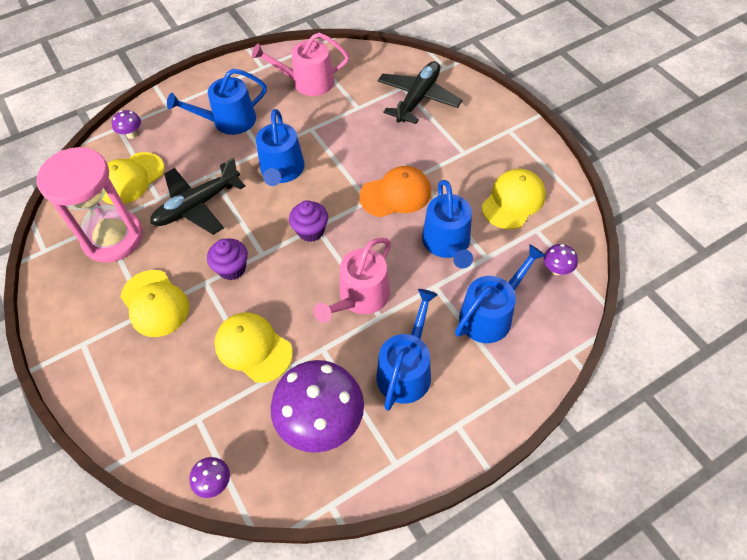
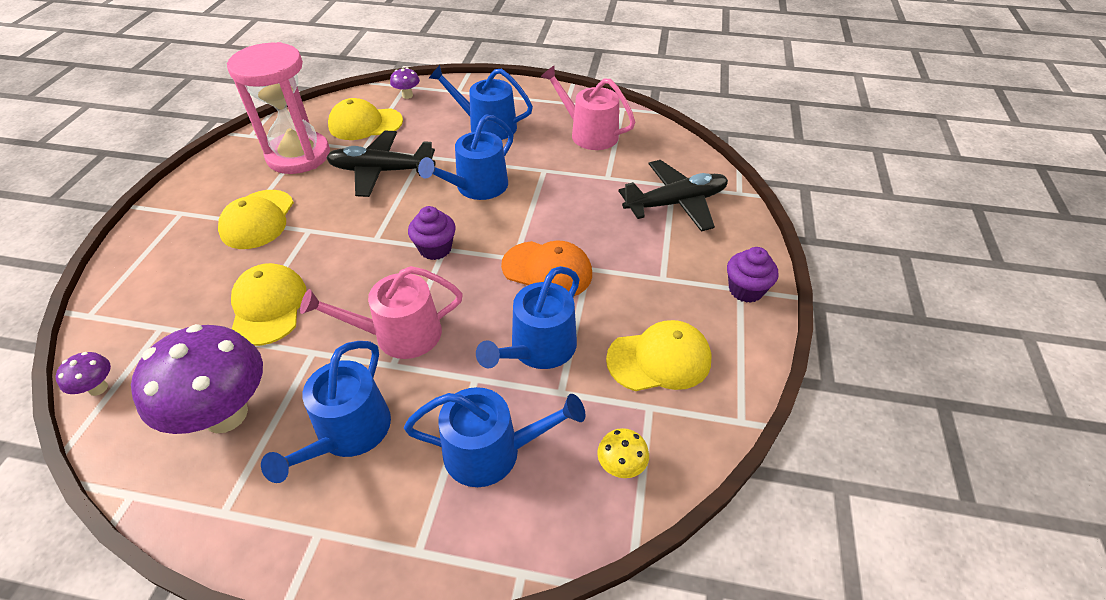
camera: 40 degrees right, 10 degrees down
(232, 268) = (340, 234): purple cupcake -> purple cupcake (745, 290)
(406, 370) = (348, 433): blue watering can -> blue watering can turned 135 degrees clockwise
(556, 269) = (621, 466): purple mushroom -> yellow mushroom

